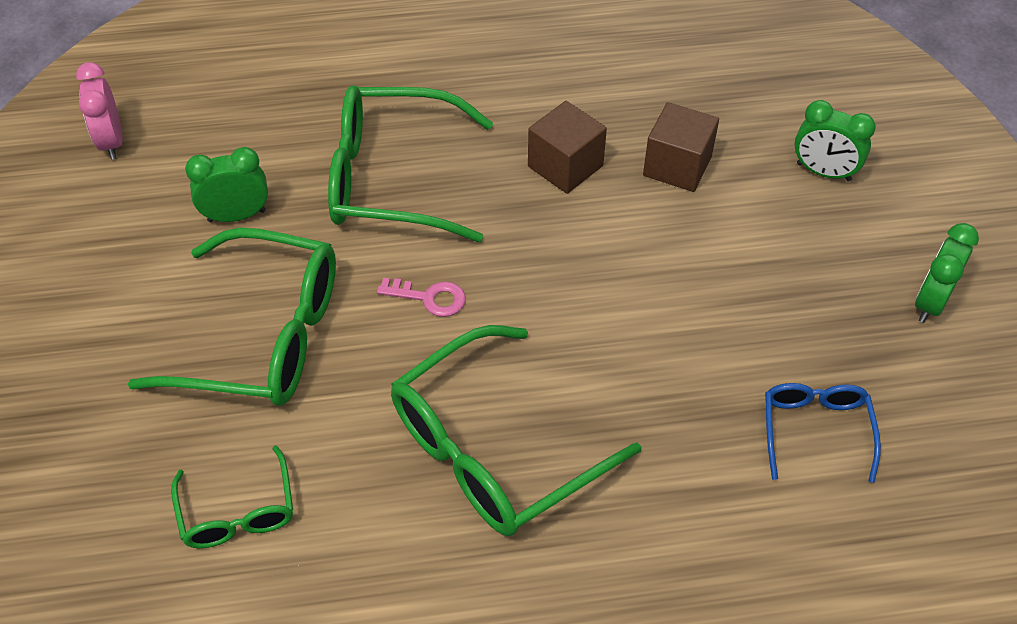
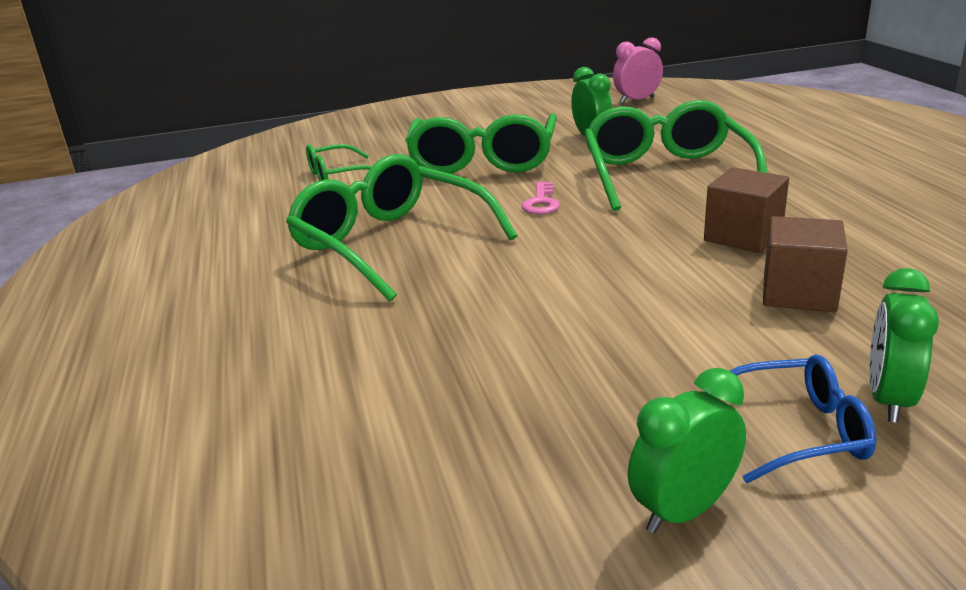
camera: 85 degrees right, 25 degrees down
(815, 431) = (426, 407): blue glasses -> blue glasses (796, 431)
(930, 302) = (683, 510): green clock -> green clock turned 60 degrees counterclockwise

